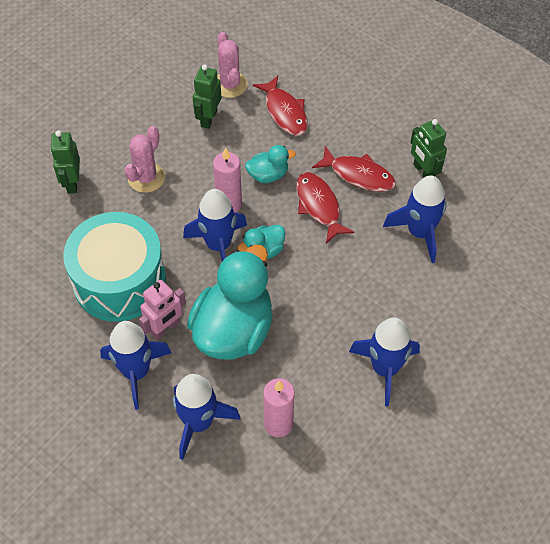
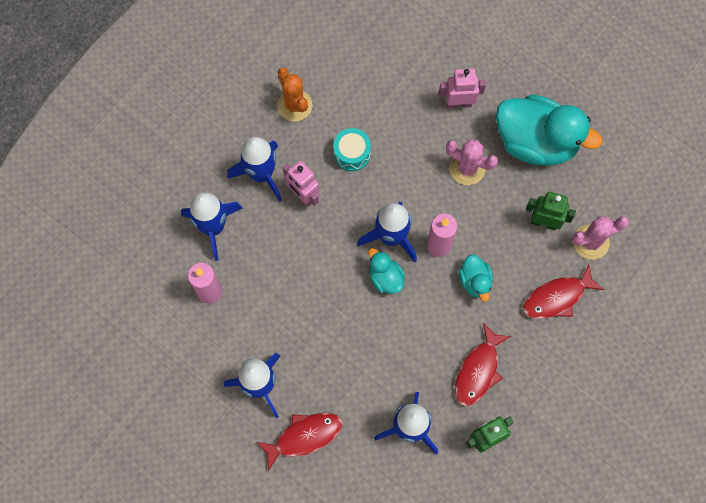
camera: 90 degrees right, 15 degrees up
(53, 338) = (294, 105): none -> orange cactus
(72, 183) = (459, 103): green robot -> pink robot
(119, 281) = (352, 153): turquoise drum -> turquoise drum, size x0.45
(233, 330) = (301, 253): turquoise duck -> turquoise duck (535, 142)
(319, 206) = (438, 330): red fish -> red fish (304, 436)

